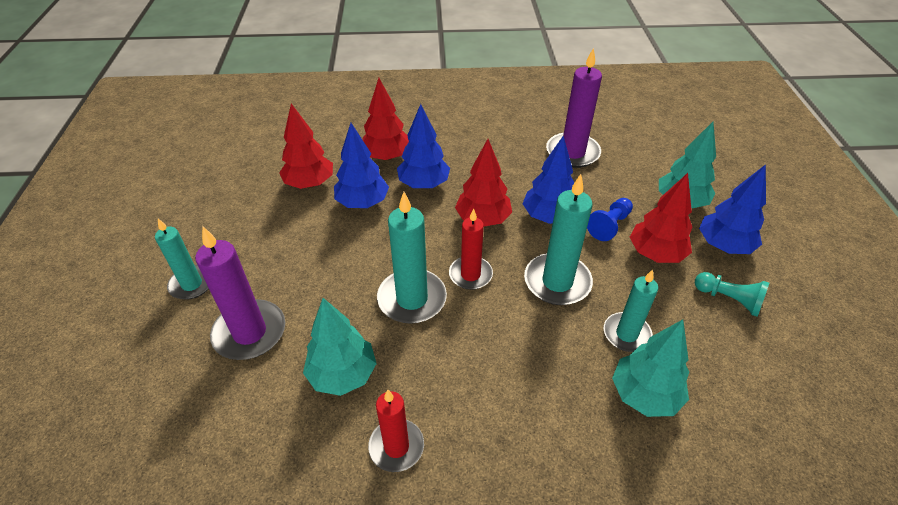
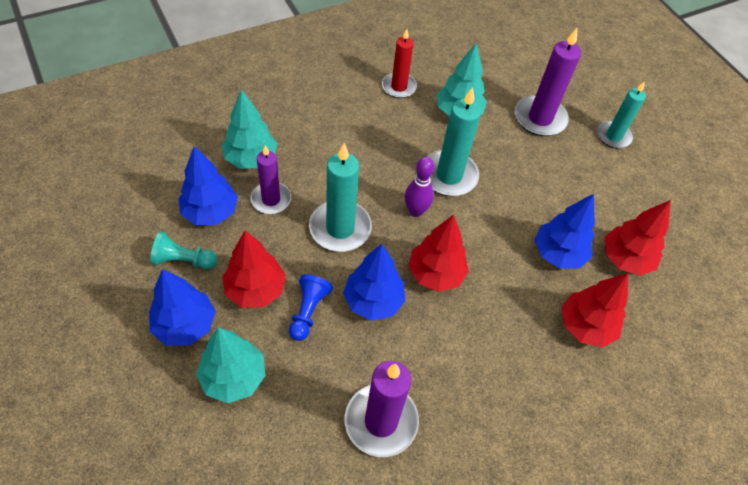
camera: 150 degrees right, 10 degrees up
(423, 184) = (519, 299): blue tree -> blue tree (210, 212)
(470, 275) = (415, 211): red candle -> purple bowling pin
(626, 334) = (271, 199): turquoise candle -> purple candle

